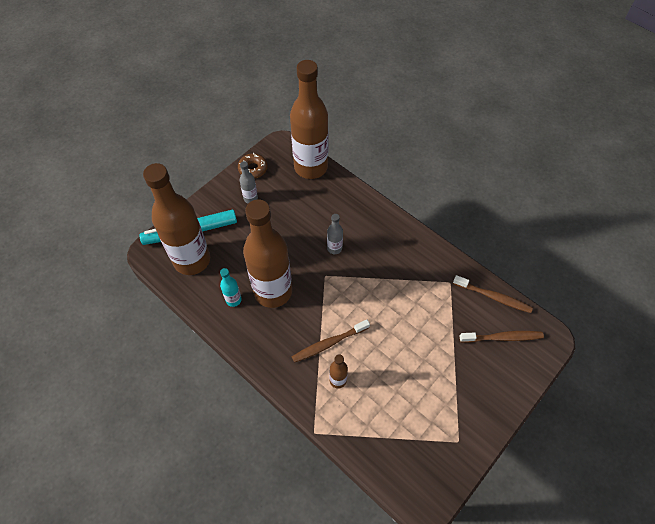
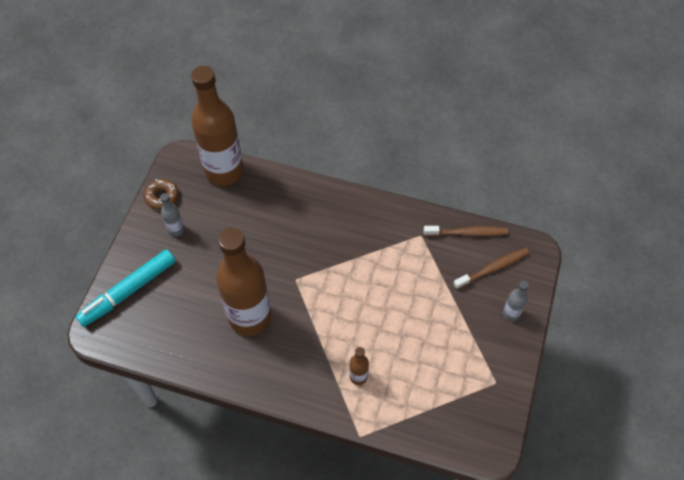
camera: 25 degrees left, 0 degrees up
(192, 260) = (146, 321): brown bottle -> none
(233, 300) = (213, 343): turquoise bottle -> none
(329, 343) = (332, 345): brown toothbrush -> none
(334, 248) = (291, 247): grey bottle -> grey bottle (511, 313)

